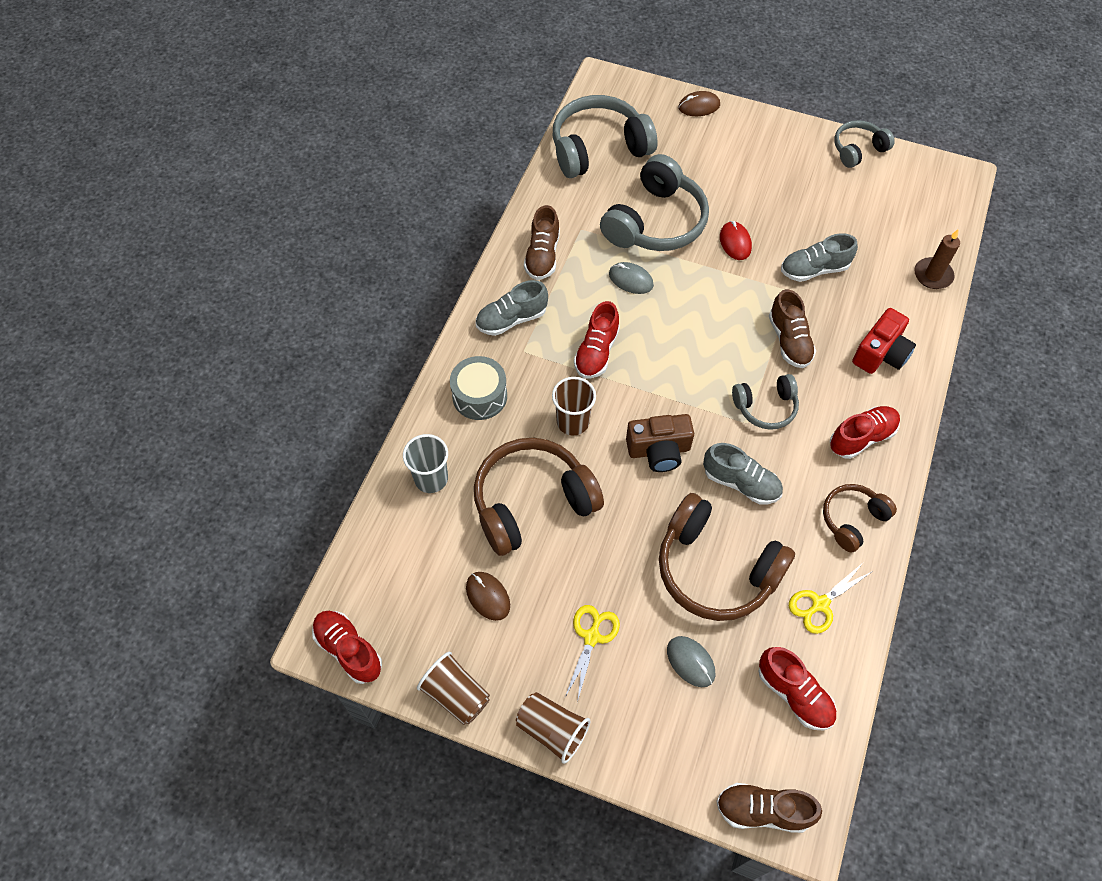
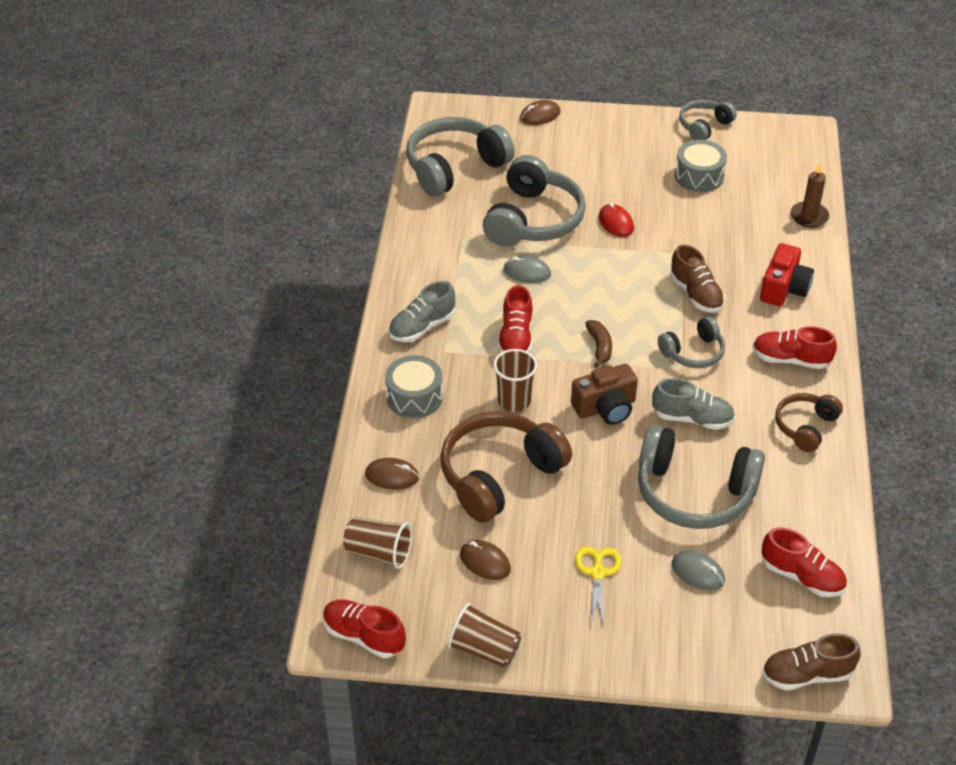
camera: 15 degrees left, 15 degrees down
(431, 478) = (392, 476): grey cup -> brown mouse
(542, 256) = (433, 268): brown shoe -> none
(552, 730) = (587, 657): brown cup -> brown cup (379, 553)
(675, 380) = (599, 347): none -> brown banana
(716, 569) = (694, 492): brown headphones -> grey headphones
(814, 269) = (698, 232): grey shoe -> none
(820, 604) = (800, 500): yellow scissors -> none
(835, 206) = (699, 176): none -> grey drum
(861, 437) = (790, 359): red shoe -> red shoe turned 120 degrees counterclockwise

